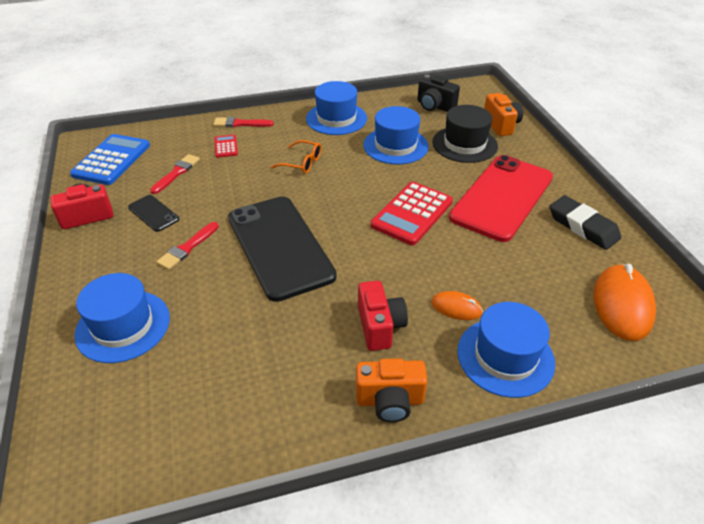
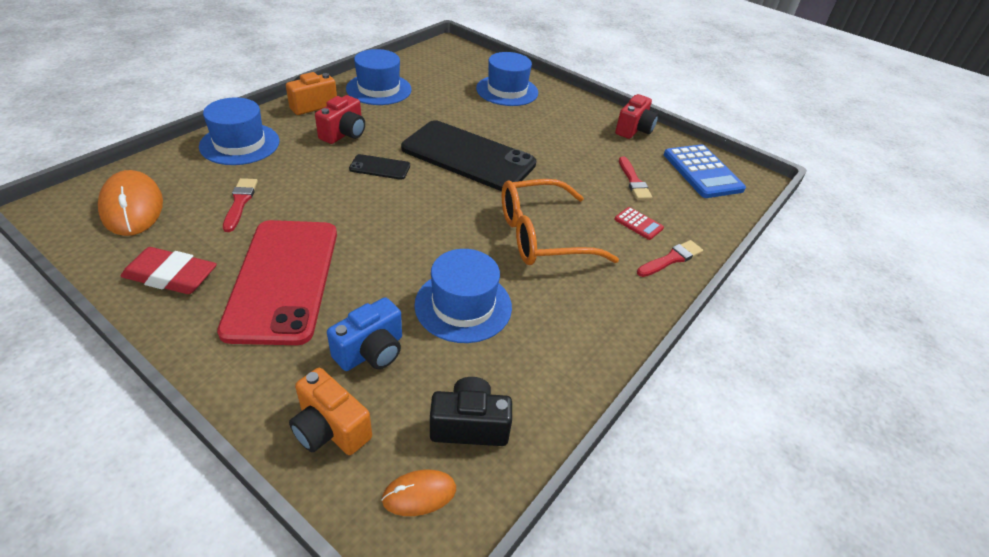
camera: 140 degrees right, 0 degrees up
(153, 213) = (594, 146): black phone -> black phone (380, 167)
(187, 248) = (533, 134): red brush -> red brush (240, 202)
(302, 163) = (541, 236): orange glasses -> orange glasses, size x1.97
(336, 118) = (581, 320): blue hat -> blue hat (379, 89)
(380, 326) = (344, 134): red camera -> red camera turned 105 degrees counterclockwise
(412, 214) = (377, 222): red calculator -> none
(456, 307) = (291, 160): orange mouse -> orange mouse (419, 494)
(464, 144) = (371, 351): black hat -> blue camera
(582, 226) = (171, 276): black eraser -> red eraser

